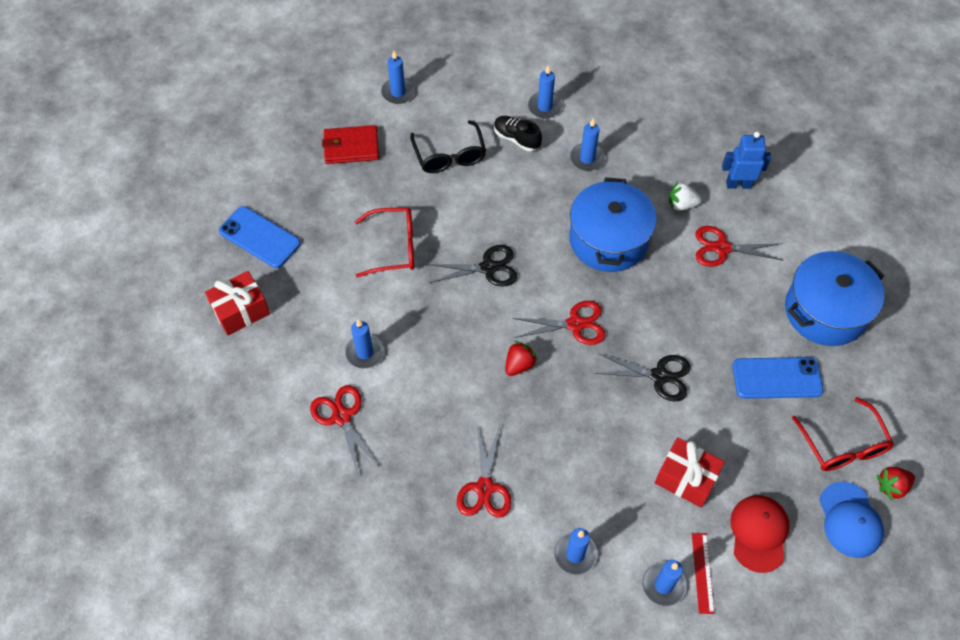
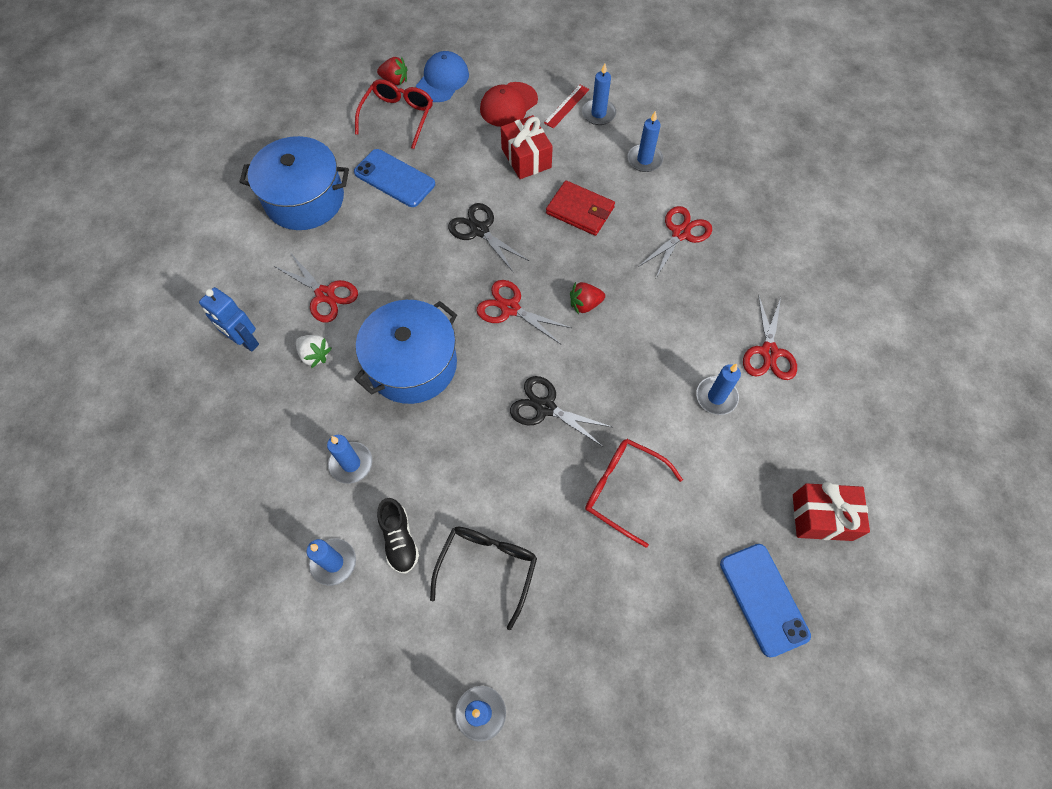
camera: 145 degrees left, 5 degrees up
(351, 147) = (591, 661): red wallet -> red wallet (580, 210)

